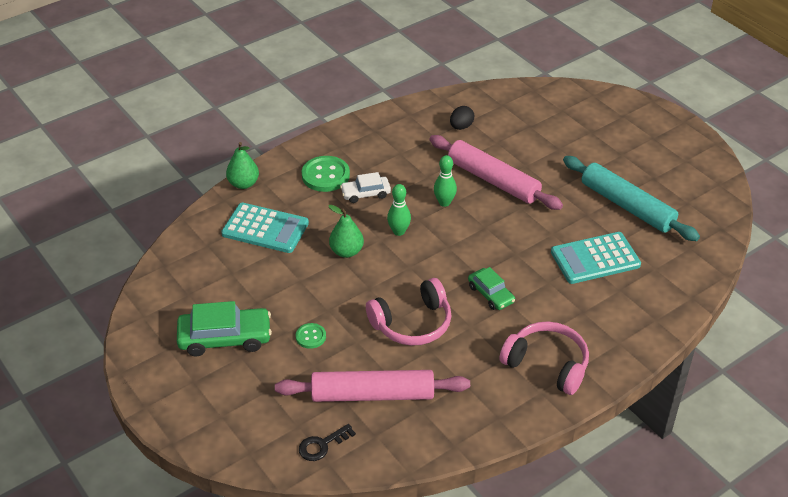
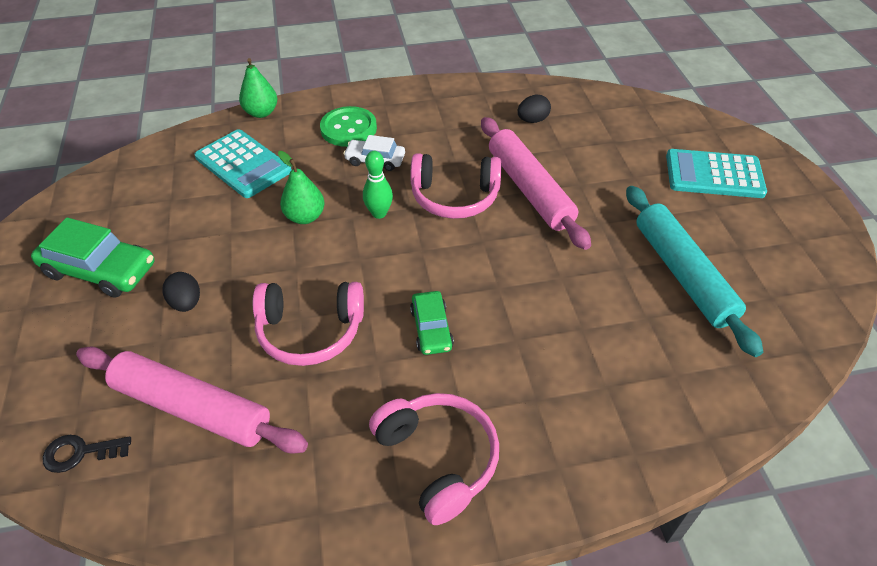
camera: 25 degrees right, 5 degrees up
(310, 336) = (186, 303): green button -> black egg
(444, 202) = (454, 197): green bowling pin -> pink headphones
(595, 258) = (598, 330): turquoise calculator -> turquoise calculator (714, 174)

